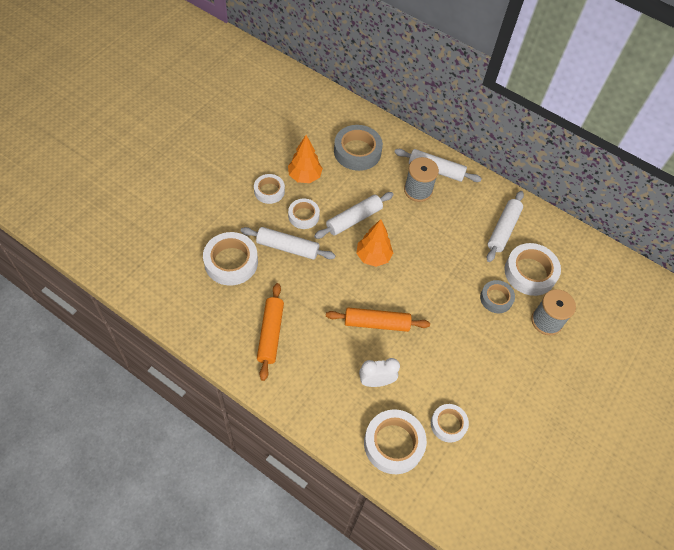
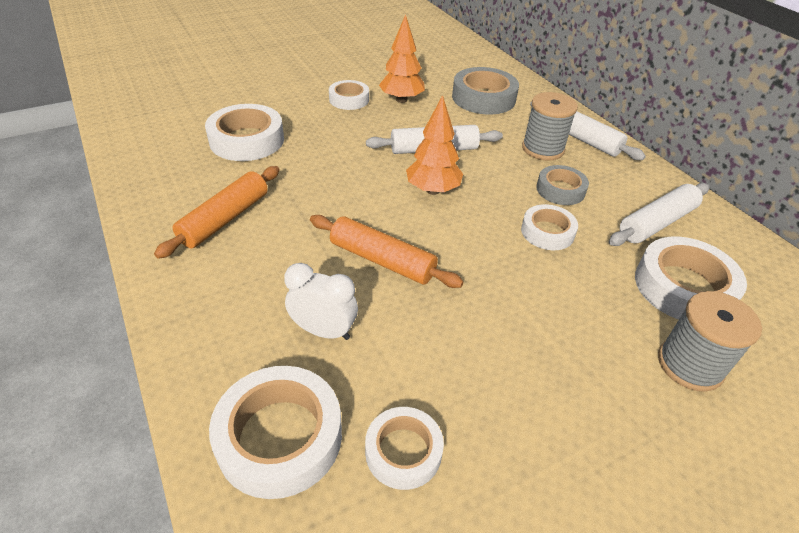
camera: 30 degrees right, 15 degrees down
(287, 247) = (326, 148): white rolling pin -> none
(303, 216) = (371, 129): white tape -> white tape (547, 232)
(496, 298) = (603, 299): grey tape -> grey tape (560, 190)

